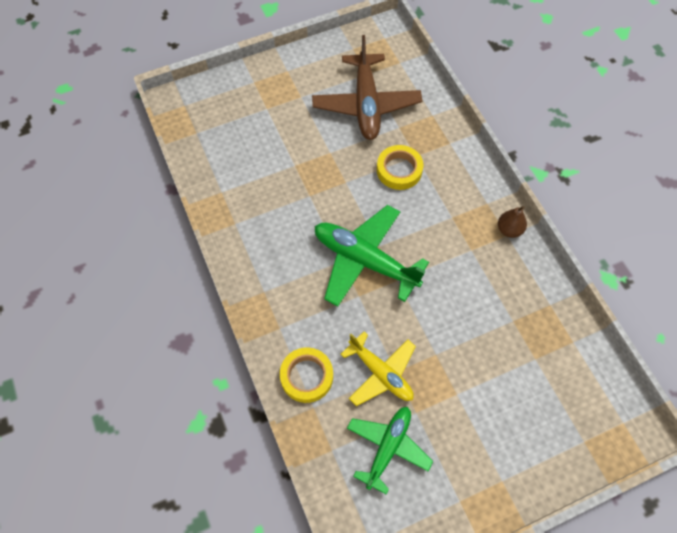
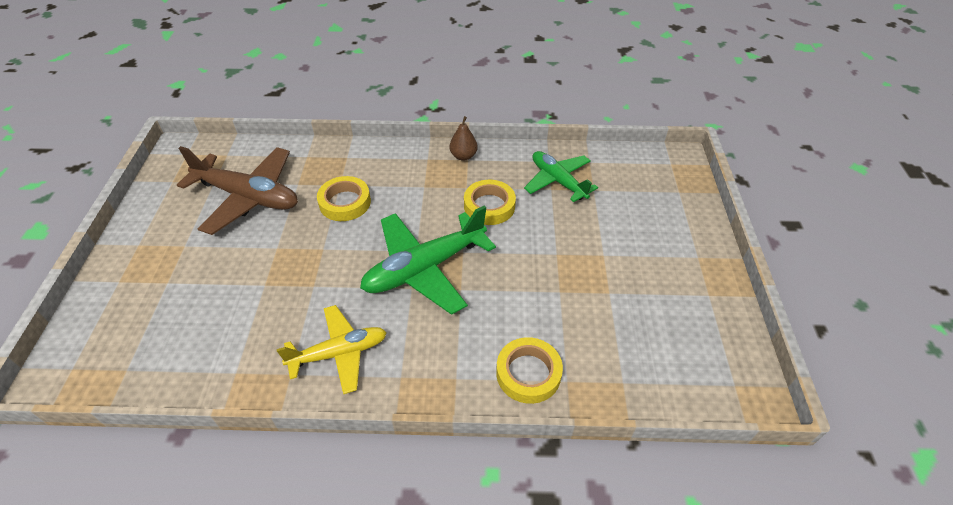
camera: 65 degrees left, 15 degrees down
(381, 373) = (556, 304): yellow plane -> yellow plane (339, 353)
(388, 447) = (637, 330): green plane -> green plane (558, 181)
(459, 278) = (489, 206): none -> yellow tape

